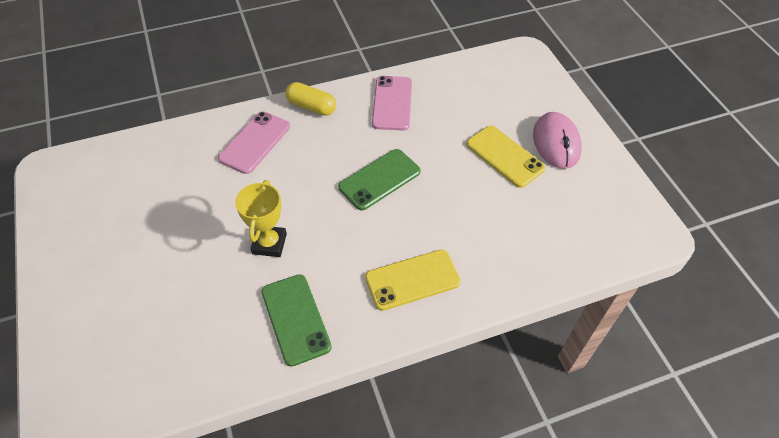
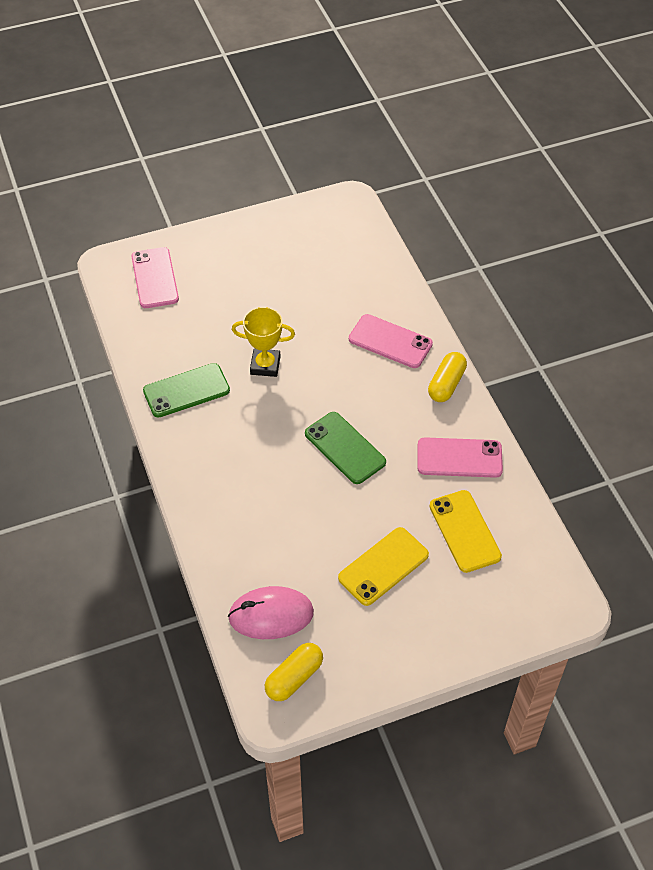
camera: 90 degrees right, 0 degrees up
(107, 364) = (154, 278): none -> pink phone
(412, 280) = (222, 476): yellow phone -> yellow phone (464, 531)
(556, 143) = (408, 623): pink mouse -> pink mouse (271, 615)
(623, 219) = (294, 677): none -> yellow capsule

